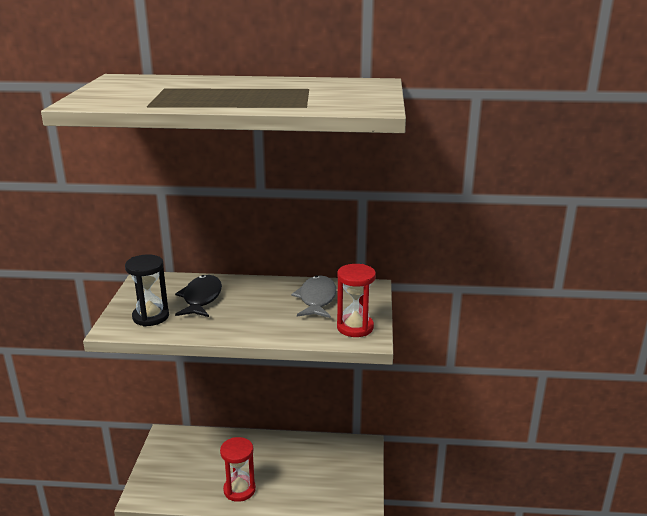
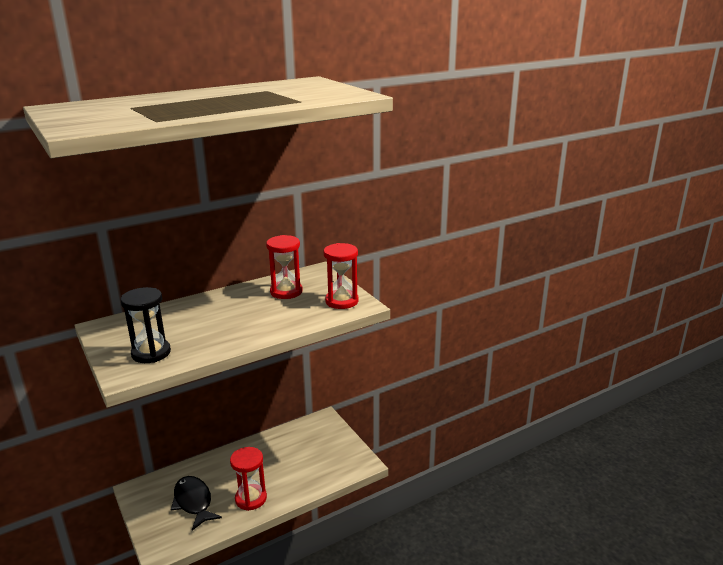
camera: 35 degrees left, 0 degrees up
(201, 298) = (181, 323): black fish -> black fish (193, 502)
(317, 299) = (286, 292): grey fish -> red hourglass

